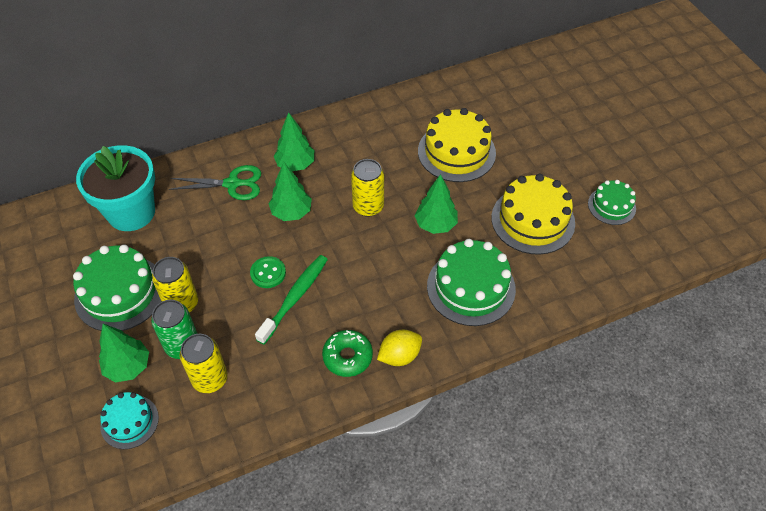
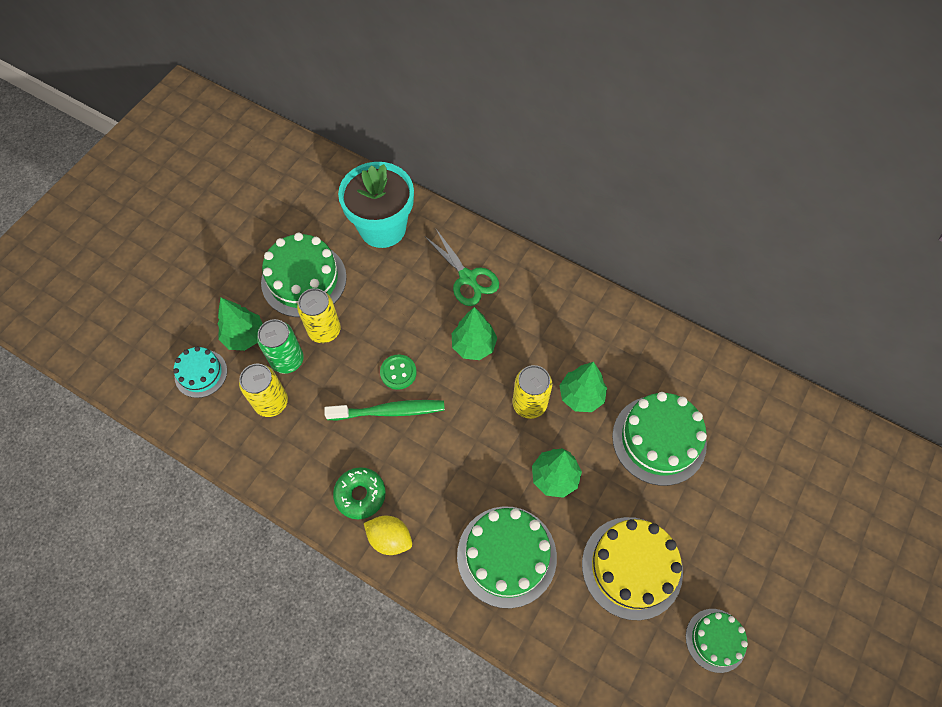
camera: 55 degrees right, 10 degrees up
(295, 165) = (528, 311): green tree -> green tree (581, 396)
(456, 152) = (659, 440): yellow cake -> green cake

